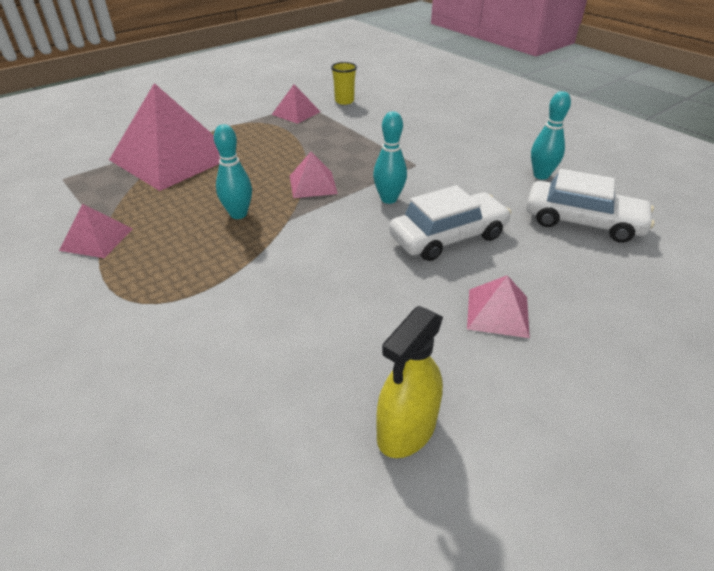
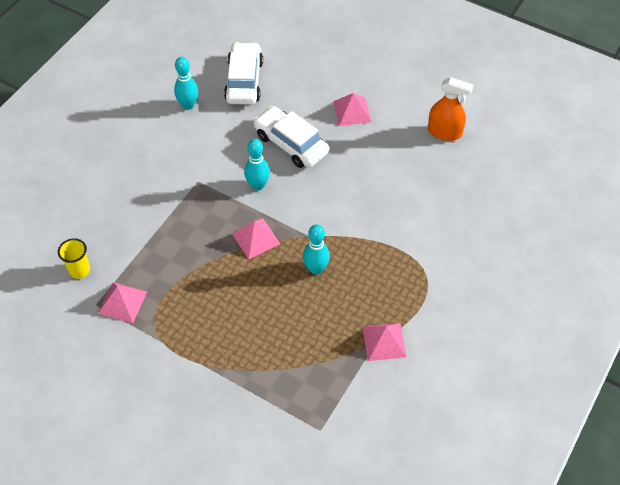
camera: 110 degrees left, 15 degrees up
(173, 157) = (251, 361): pink pyramid -> none
(406, 430) = (444, 132): yellow spray bottle -> orange spray bottle

